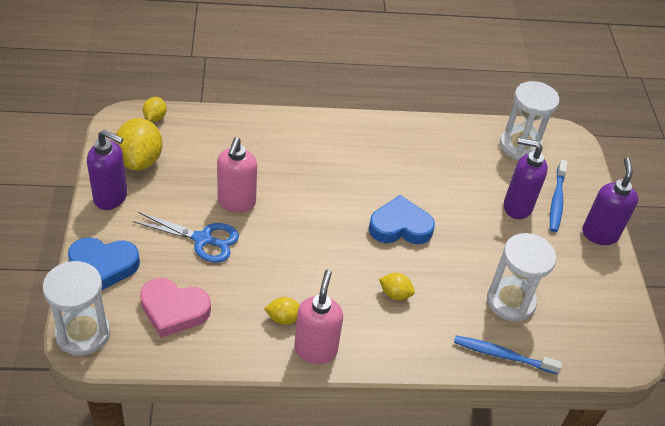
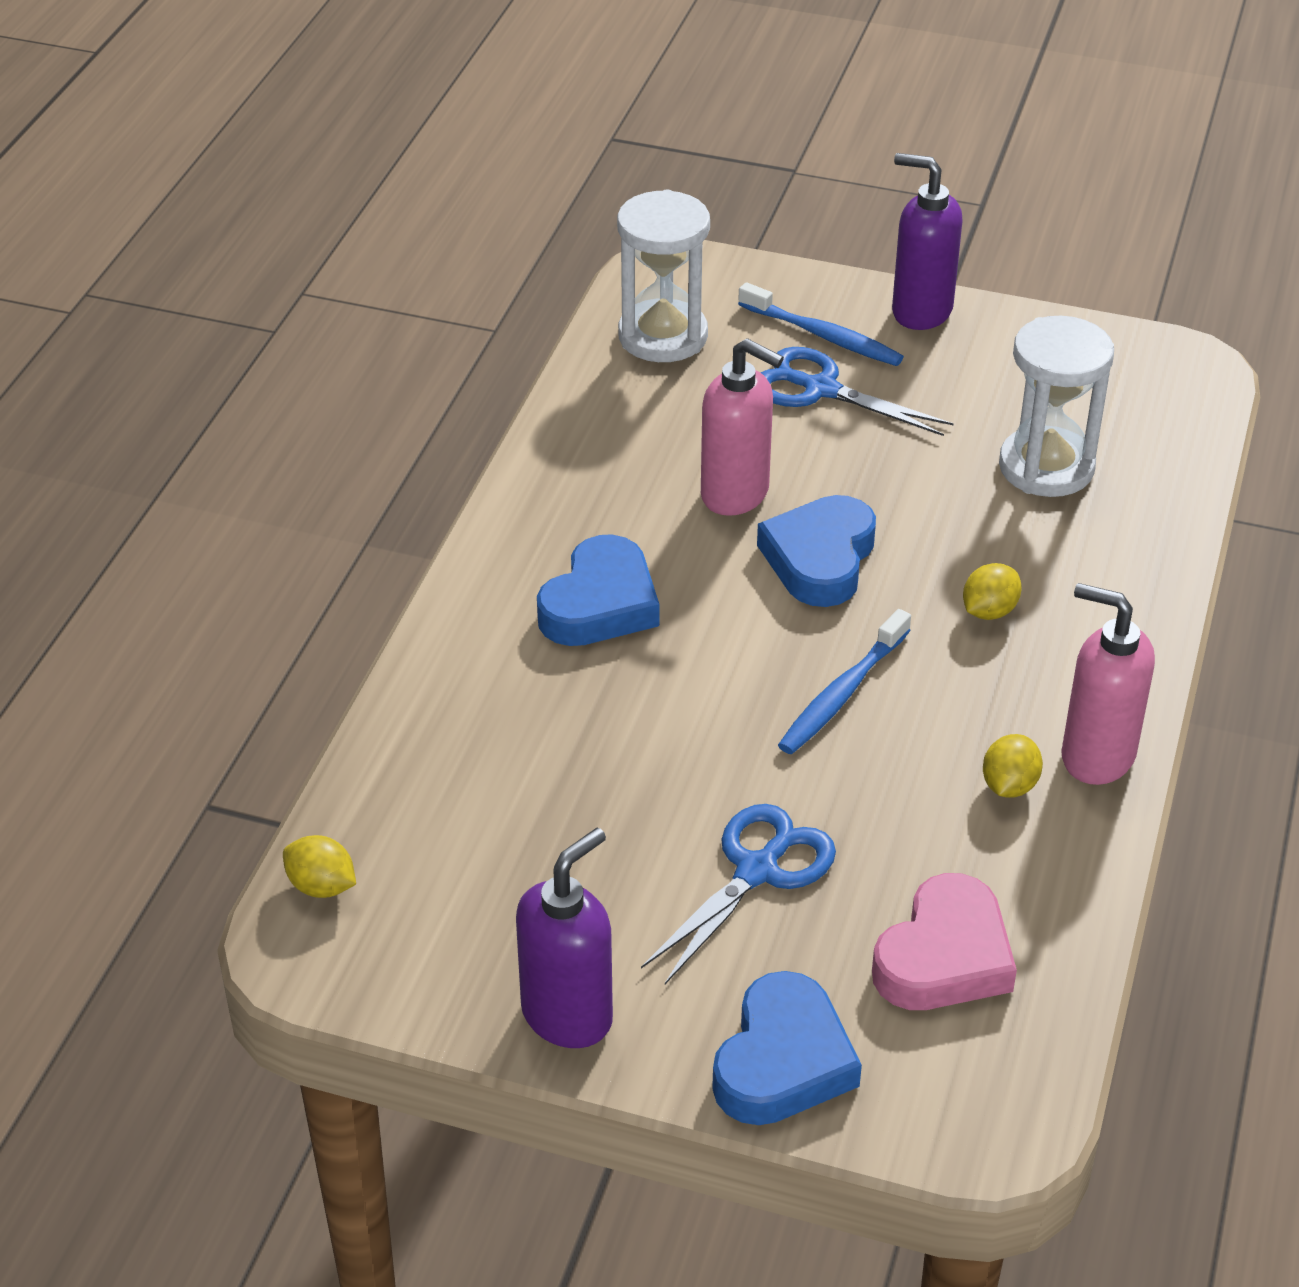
camera: 65 degrees left, 5 degrees down
(83, 333) = (970, 1126): white hourglass -> none
(140, 160) = (462, 940): yellow lemon -> none
(236, 202) = (665, 792): pink soap dispenser -> pink soap dispenser (736, 494)
(337, 161) = (600, 604): none -> blue heart
(502, 355) = (1162, 513): blue toothbrush -> blue toothbrush (842, 694)
(517, 207) = (821, 389): purple soap dispenser -> blue scissors

